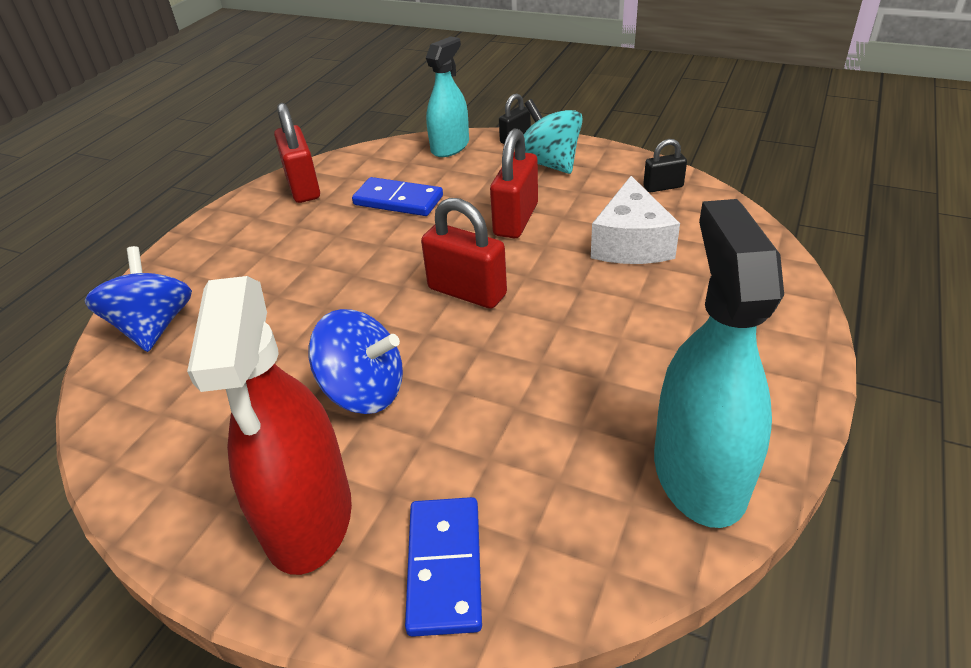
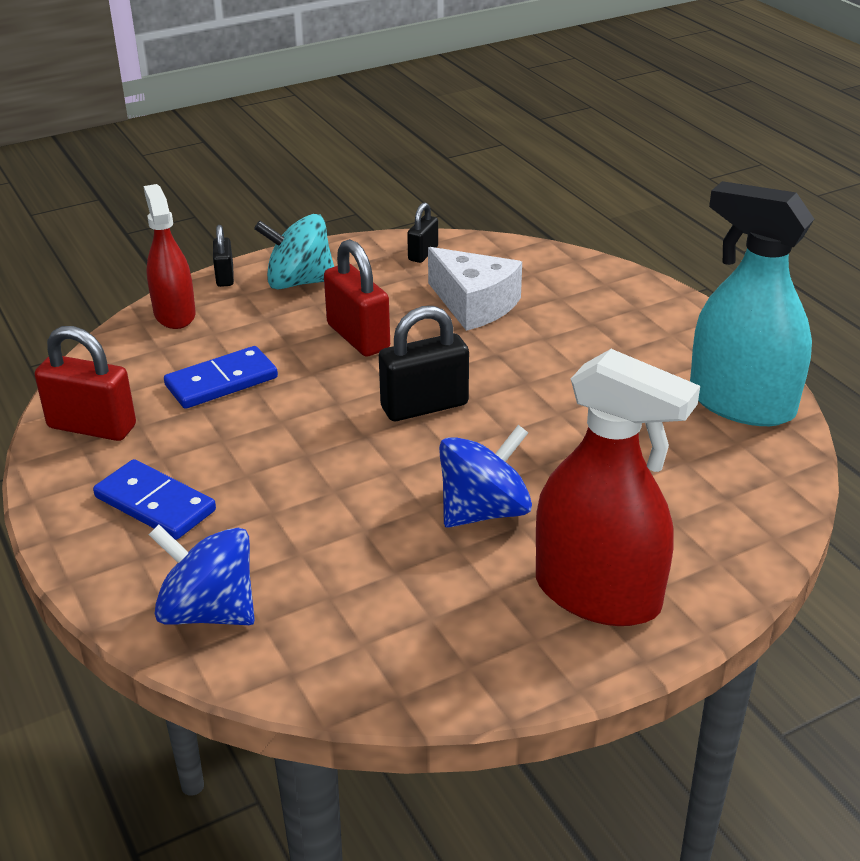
camera: 55 degrees left, 5 degrees down
(444, 567) = (714, 545): blue domino -> blue domino (155, 504)
(450, 147) = (174, 314): turquoise spray bottle -> red spray bottle
(467, 292) = (424, 406): red padlock -> black padlock

